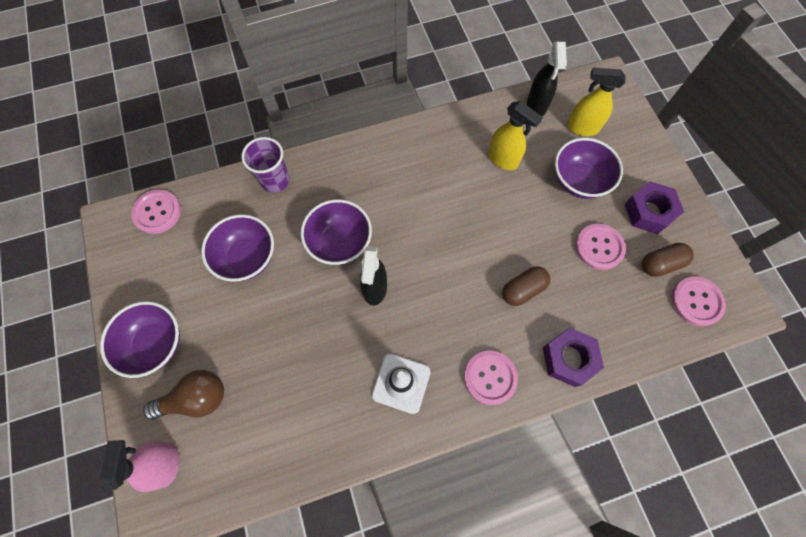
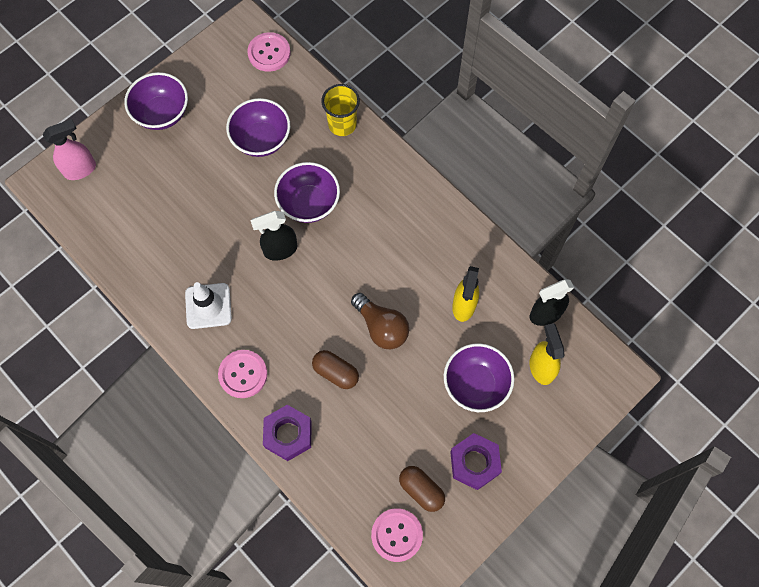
camera: 65 degrees right, 0 degrees up
(196, 398) = (134, 164): brown light bulb -> brown light bulb (381, 327)
(275, 181) = (342, 124): purple cup -> yellow cup
(599, 247) = (411, 427): pink button -> none

